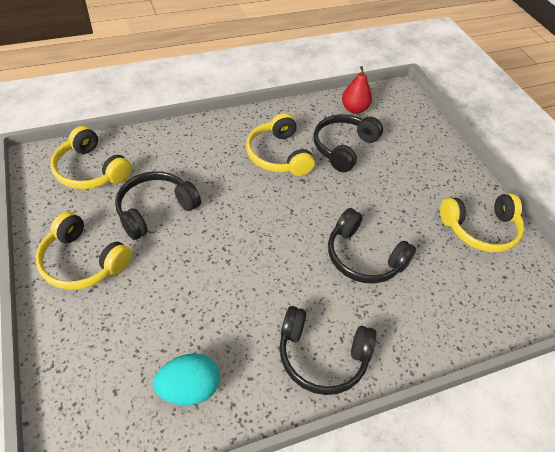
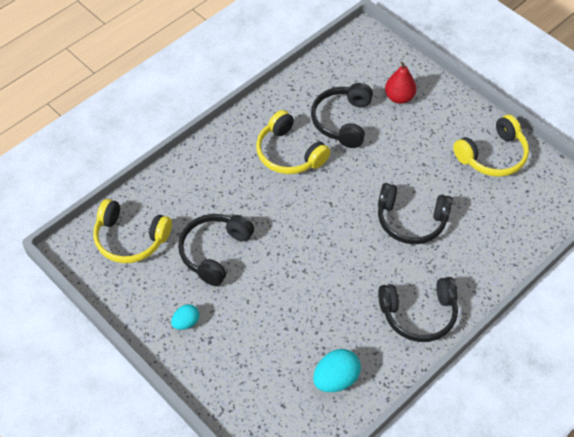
camera: 20 degrees left, 5 degrees up
(83, 262) = (186, 322): yellow headphones -> turquoise egg
(354, 109) = (331, 74): red pear -> red pear (399, 97)

